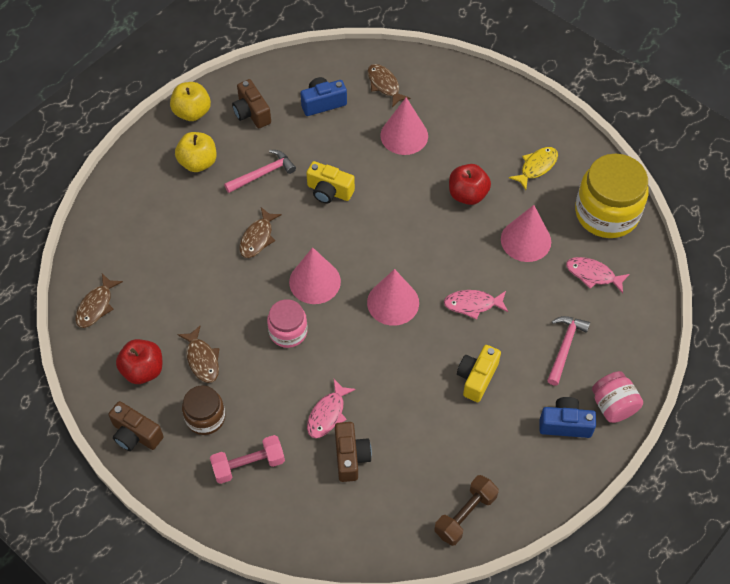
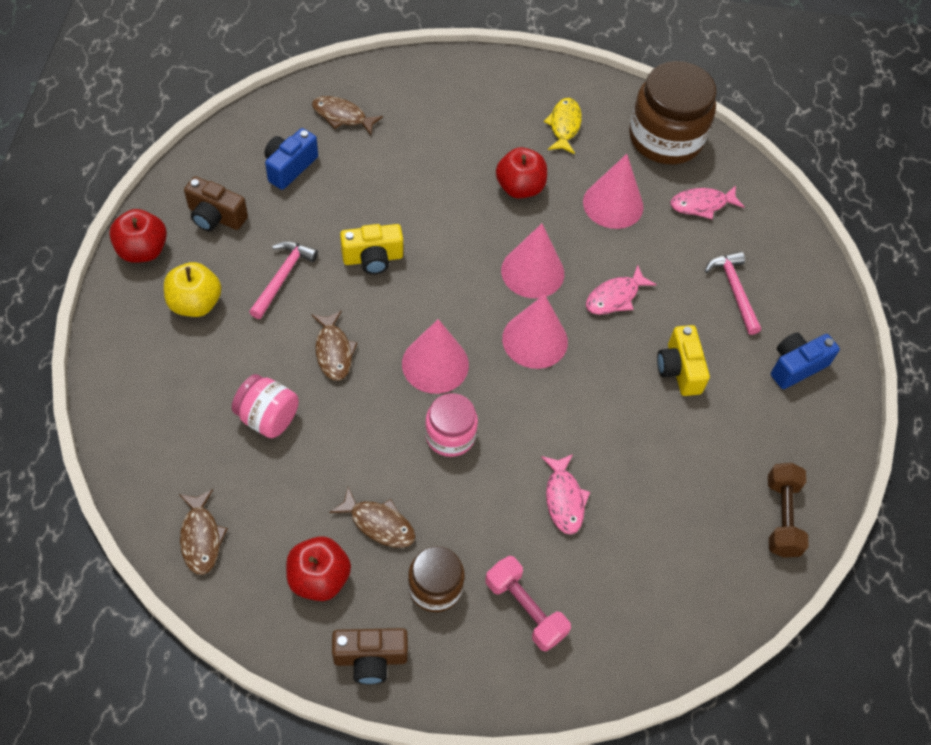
camera: 40 degrees left, 0 degrees up
(192, 112) = (143, 250): yellow apple -> red apple
(248, 465) = (525, 609): pink dumbbell -> pink dumbbell turned 75 degrees counterclockwise
(350, 457) = (624, 530): brown camera -> none
(404, 135) = (405, 159): pink cone -> pink cone (532, 272)
(606, 213) = (665, 138): yellow jar -> brown jar
(613, 405) = (822, 322): pink jar -> pink jar (268, 417)

